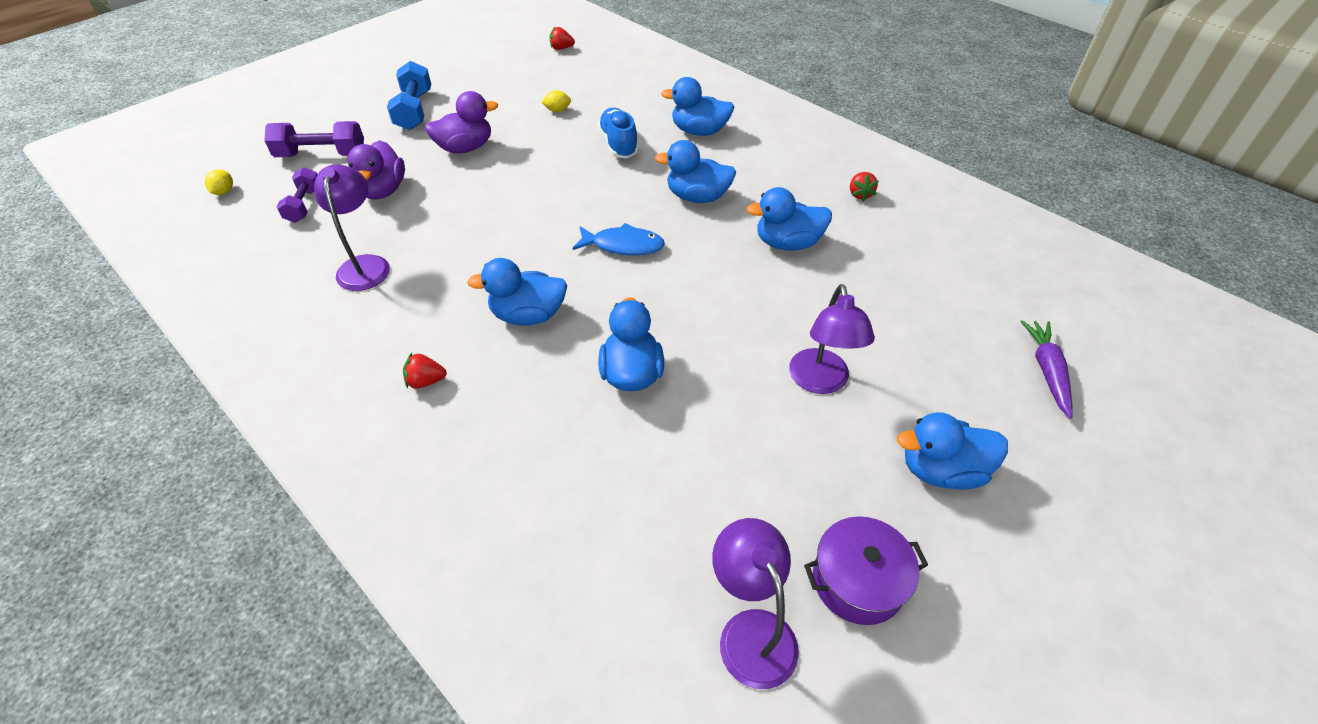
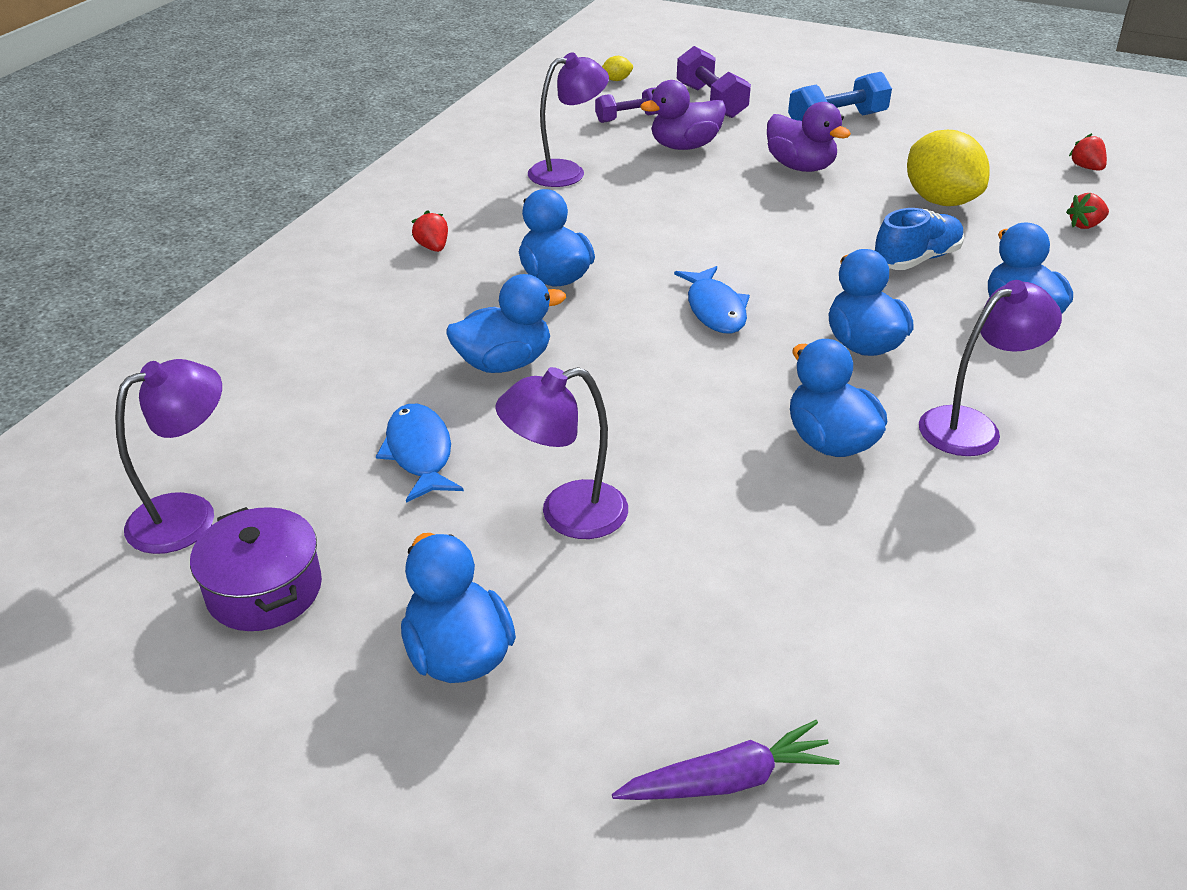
camera: 70 degrees right, 10 degrees down
(557, 110) = (940, 201): yellow lemon -> yellow lemon, size x2.44
(724, 450) = (419, 453): none -> blue fish
(794, 187) = (972, 426): none -> purple lamp
(859, 194) = (1021, 499): red strawberry -> red strawberry (1085, 225)

